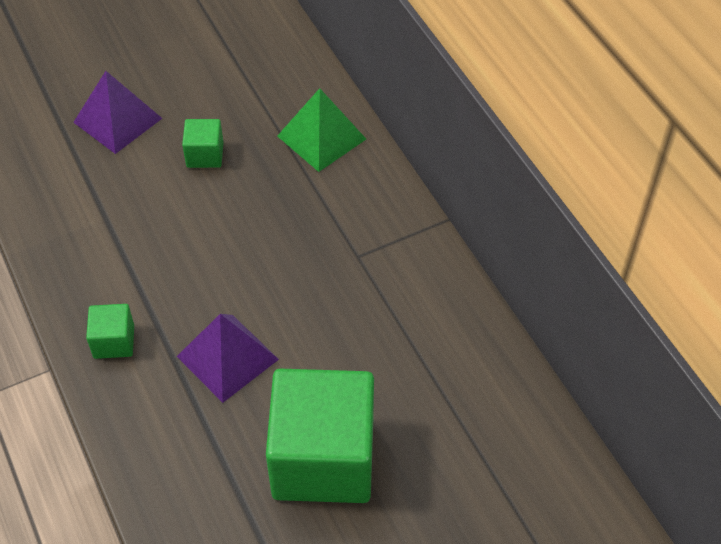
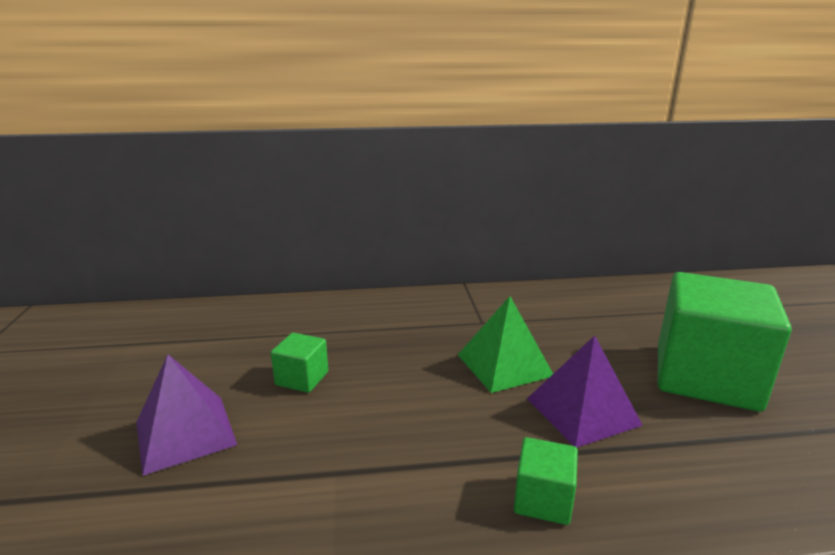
camera: 70 degrees left, 30 degrees down
(321, 137) = (339, 315): green pyramid -> green pyramid (504, 365)

